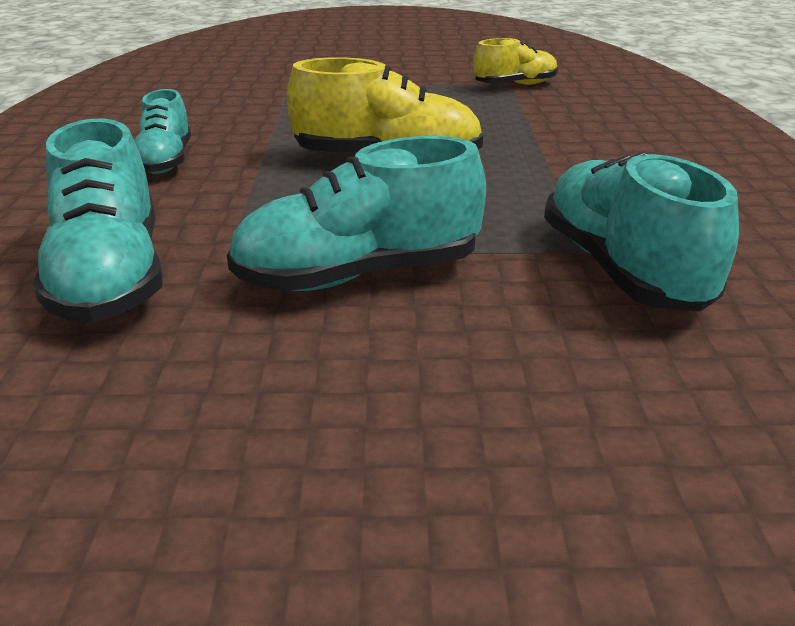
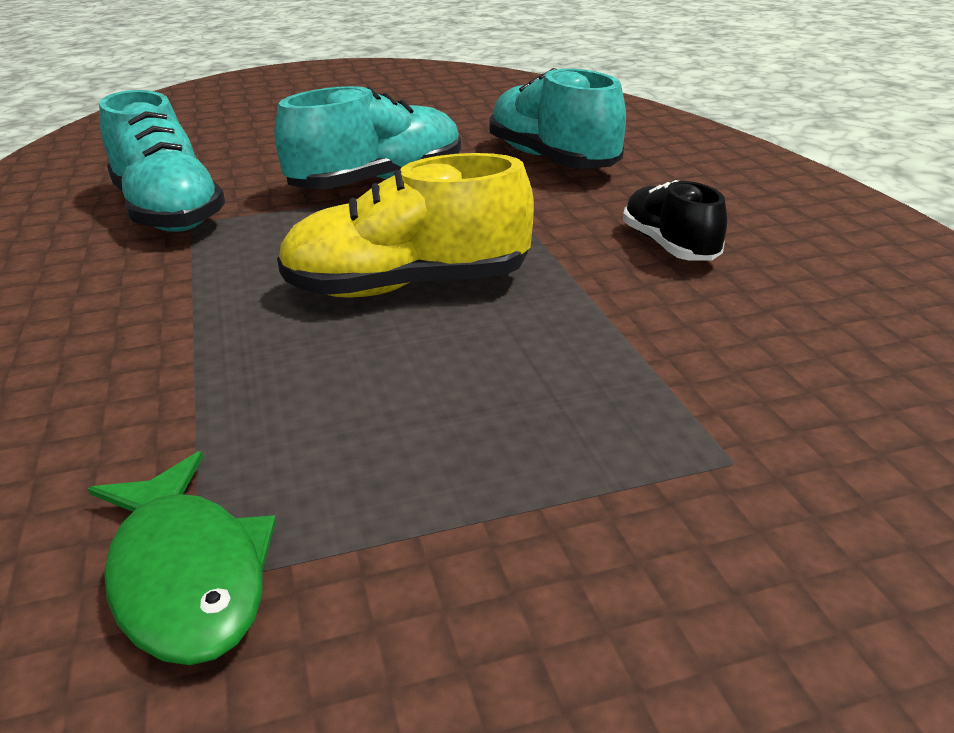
camera: 165 degrees right, 0 degrees up
(165, 161) = (669, 246): turquoise shoe -> black shoe
(515, 85) = (187, 575): yellow shoe -> green fish

